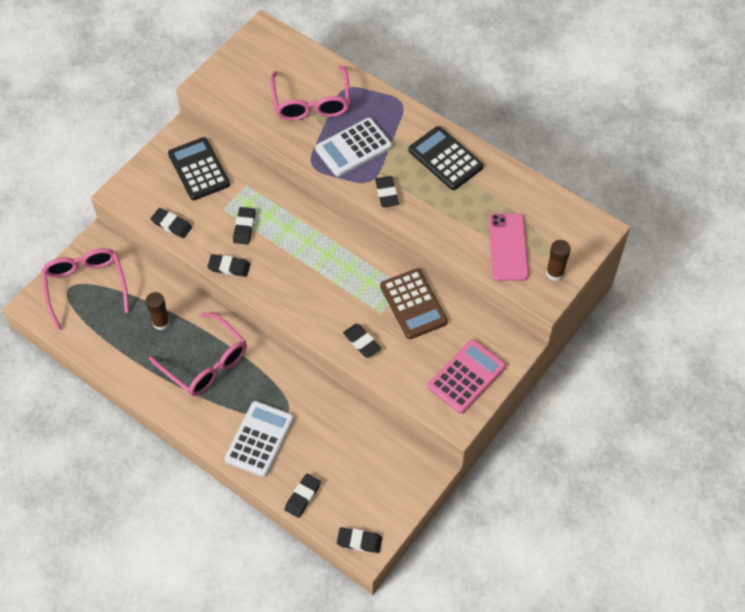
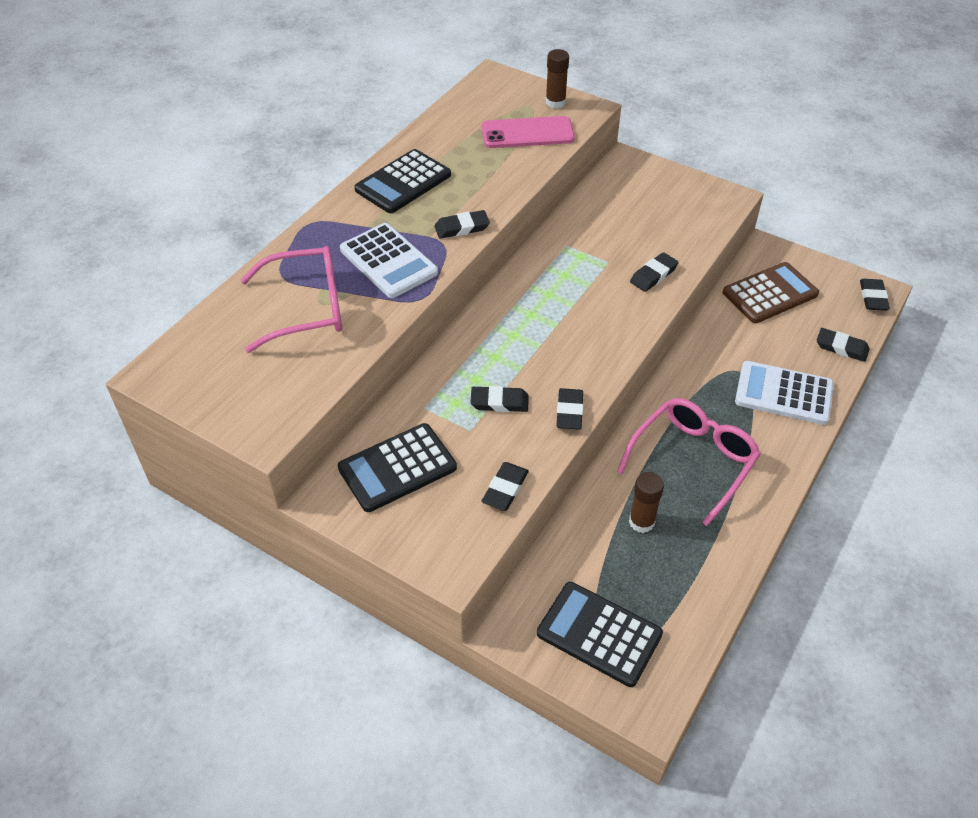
camera: 95 degrees left, 10 degrees down
(86, 286) = (599, 634): pink glasses -> black calculator
(413, 304) = (590, 236): brown calculator -> brown calculator (770, 293)
(466, 377) = (674, 193): pink calculator -> none

